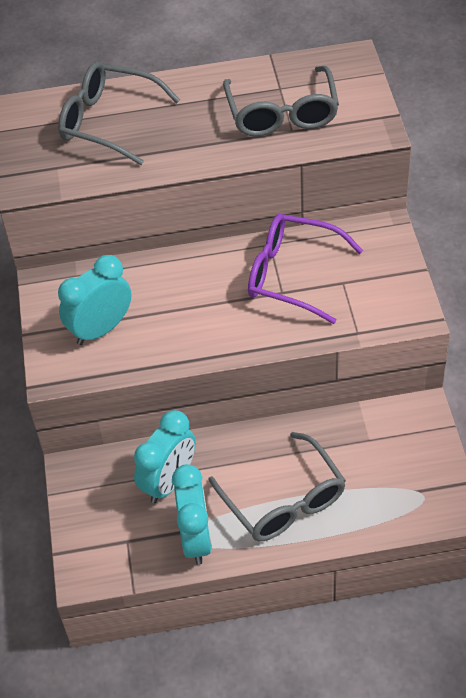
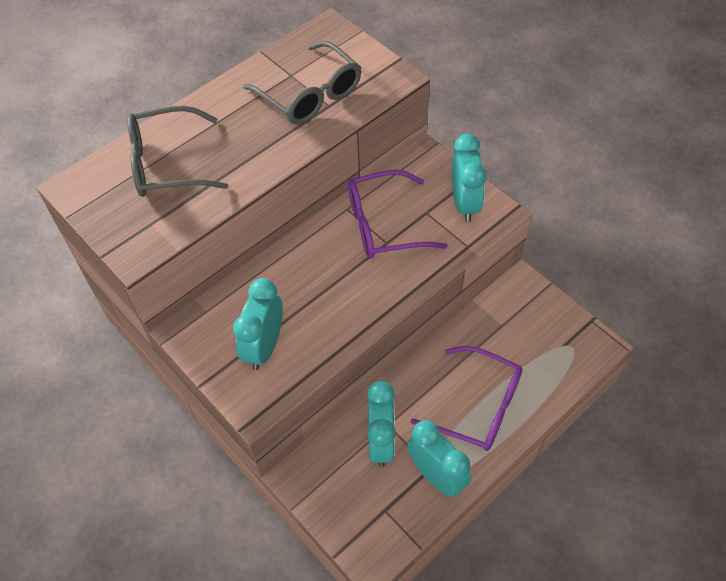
camera: 35 degrees left, 5 degrees up
(284, 501) = (478, 406): grey glasses -> purple glasses
(387, 291) = (464, 203): none -> turquoise clock

